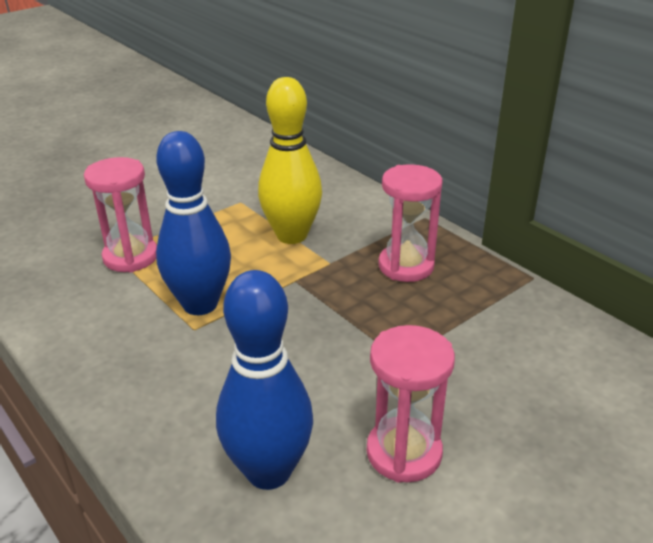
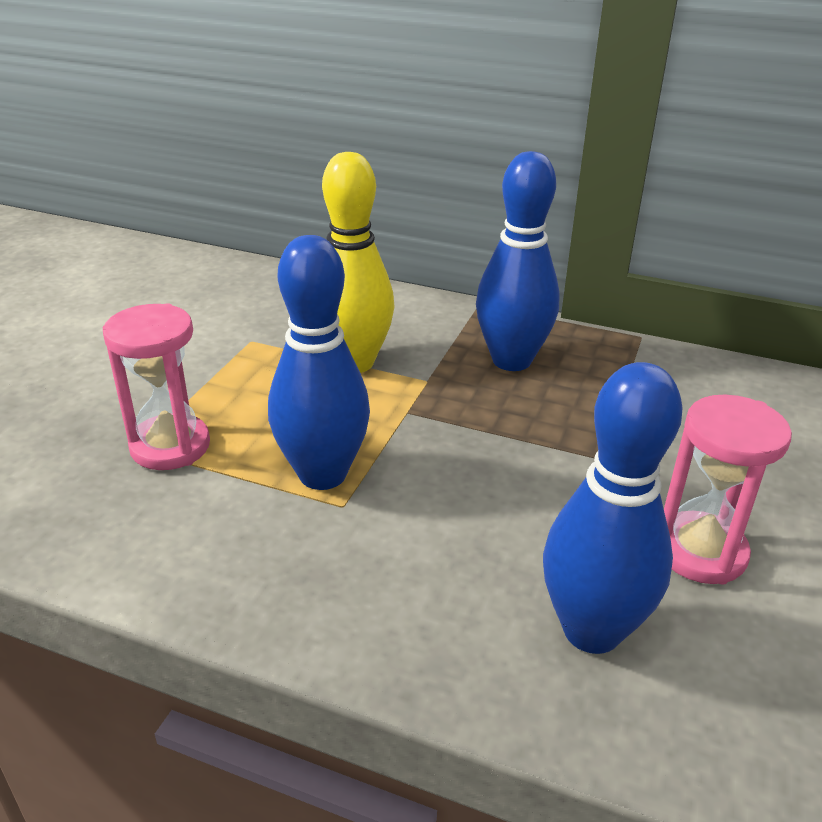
camera: 30 degrees left, 0 degrees up
(406, 266) = (511, 360): pink hourglass -> blue bowling pin

